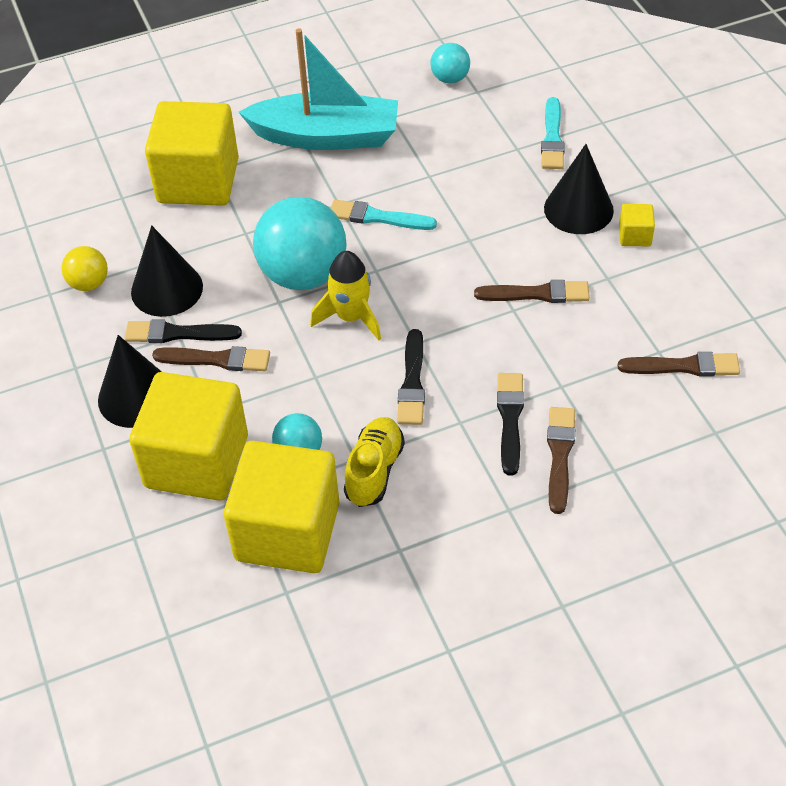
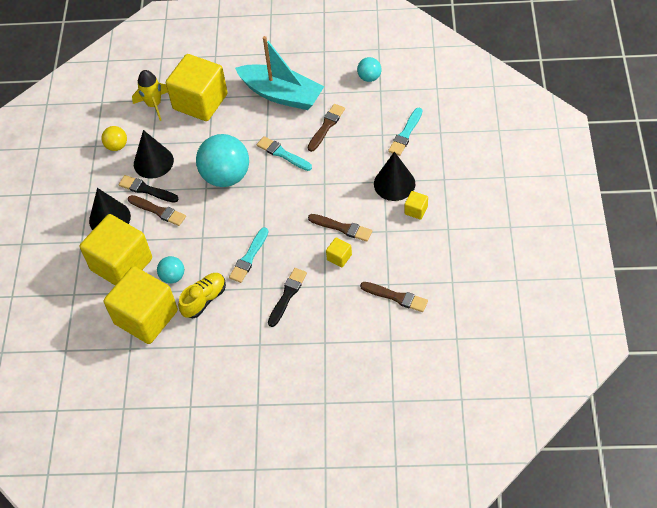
camera: 25 degrees right, 5 degrees up
(351, 317) = (237, 209): yellow rocket -> yellow rocket (154, 104)
(412, 382) = (249, 257): black brush -> turquoise brush
(558, 337) = (339, 257): none -> yellow cube
(560, 455) = (301, 324): brown brush -> brown brush (326, 126)

